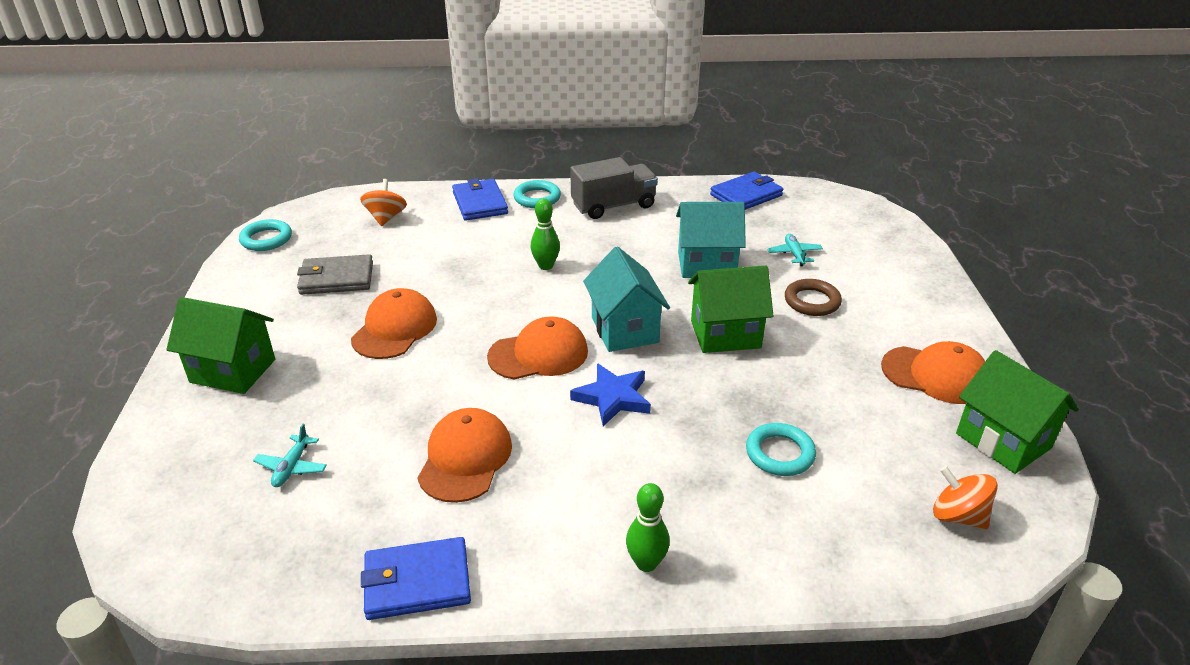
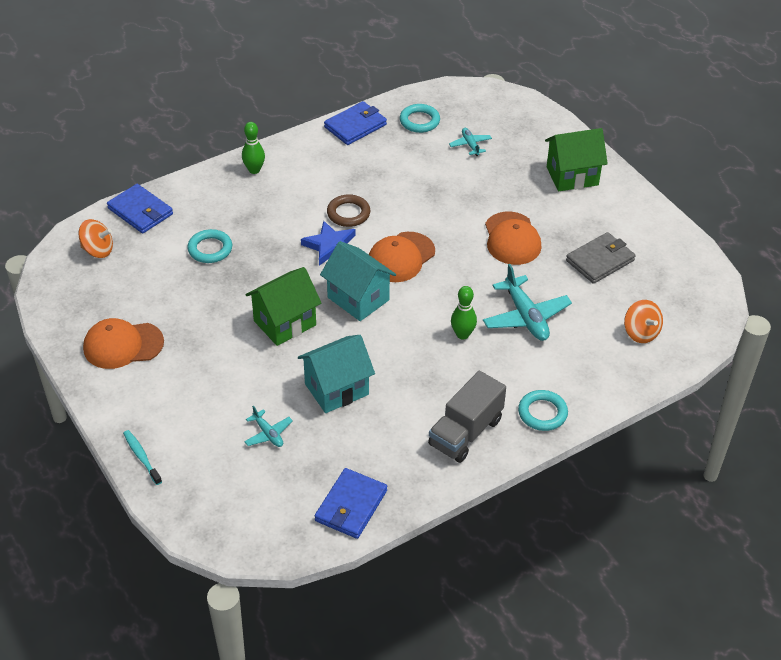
camera: 150 degrees right, 10 degrees up
(266, 239) = (699, 273): turquoise ring -> turquoise ring (419, 121)
(465, 458) = (385, 181): orange cap -> none
(470, 259) = (526, 317): none -> turquoise plane
(480, 203) = (585, 384): blue wallet -> blue wallet (140, 211)
(812, 301) = (233, 382): brown ring -> brown ring (348, 213)
(930, 274) = (142, 457): none -> turquoise toothbrush
(1003, 441) = (73, 309): green house -> none

